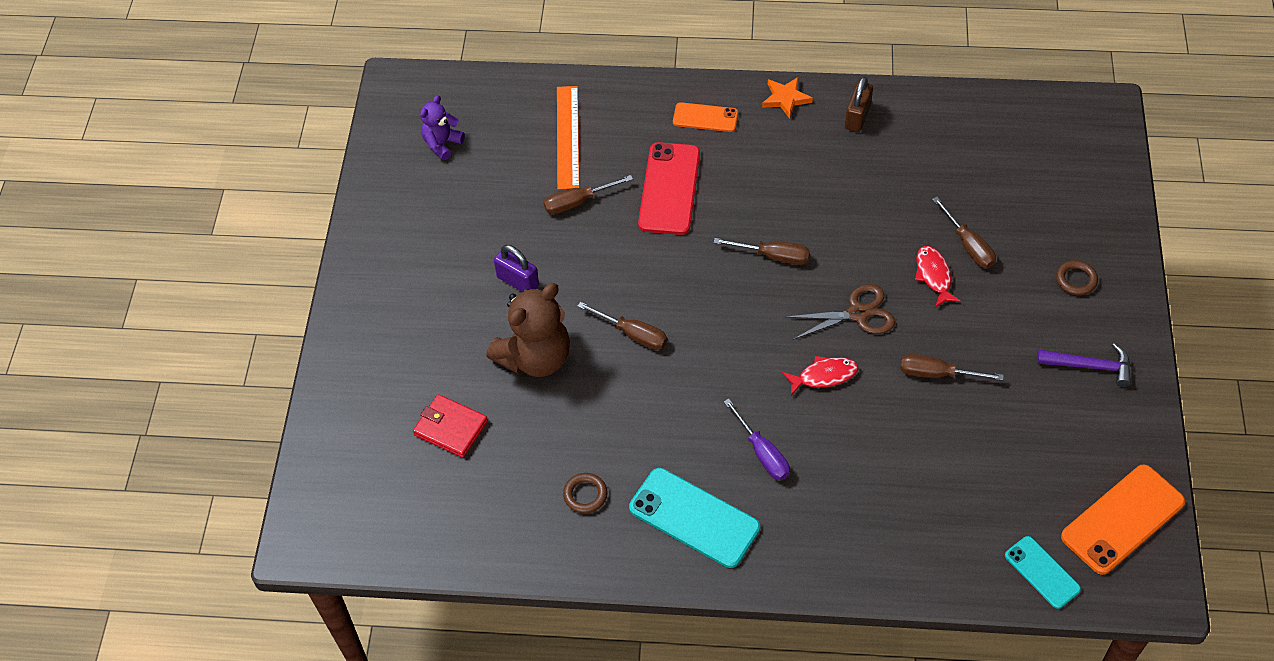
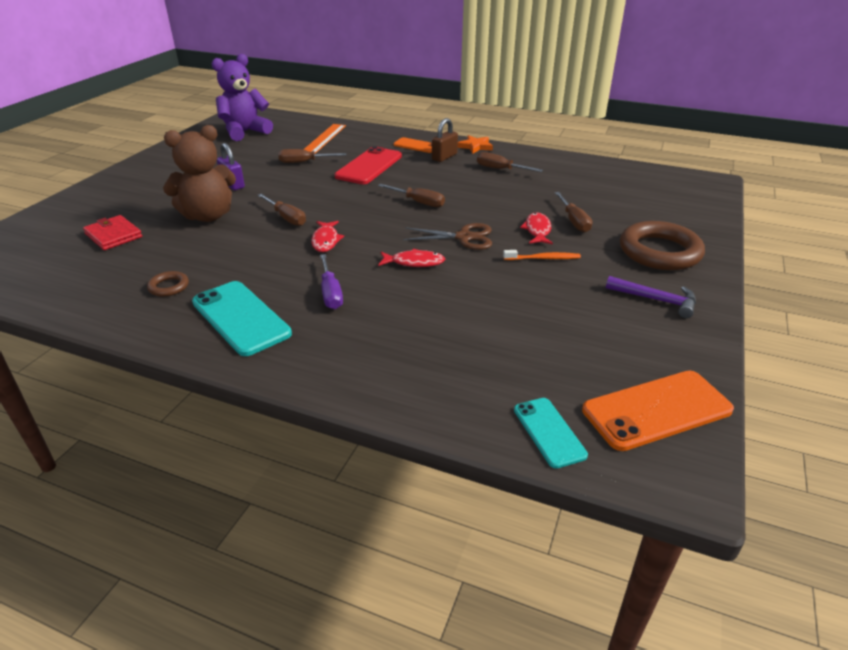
camera: 15 degrees right, 20 degrees down
(442, 144) = (245, 132): purple teddy bear -> purple teddy bear, size x1.84
(705, 365) = (326, 241): none -> red fish
(857, 117) = (520, 159): brown padlock -> brown padlock (444, 157)
(937, 374) = (511, 278): brown screwdriver -> brown screwdriver (500, 169)
(958, 328) = (543, 258): none -> orange toothbrush
(1076, 280) = (659, 252): brown ring -> brown ring, size x2.23

